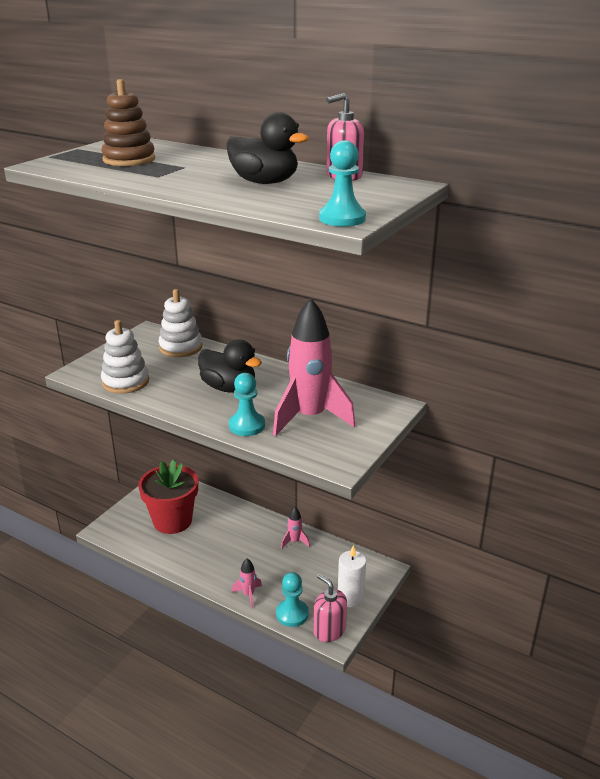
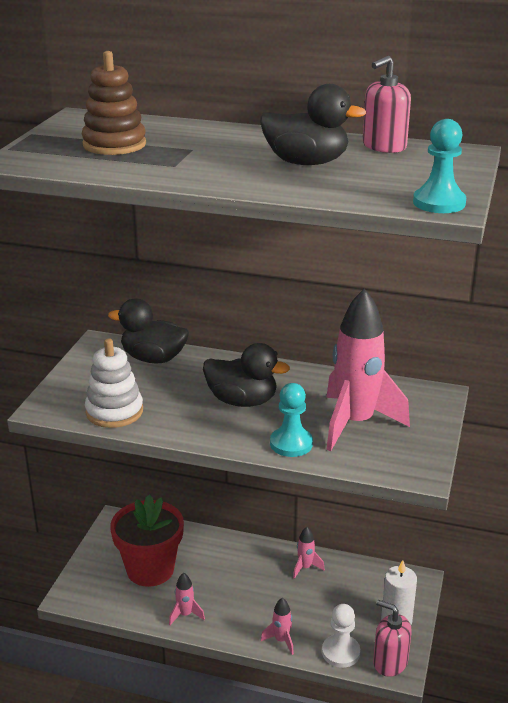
camera: 15 degrees left, 0 degrees up
(180, 347) = (153, 358): white stacking toy -> black duck
(183, 560) = (185, 614): none -> pink rocket
(292, 614) = (340, 652): turquoise pawn -> white pawn

